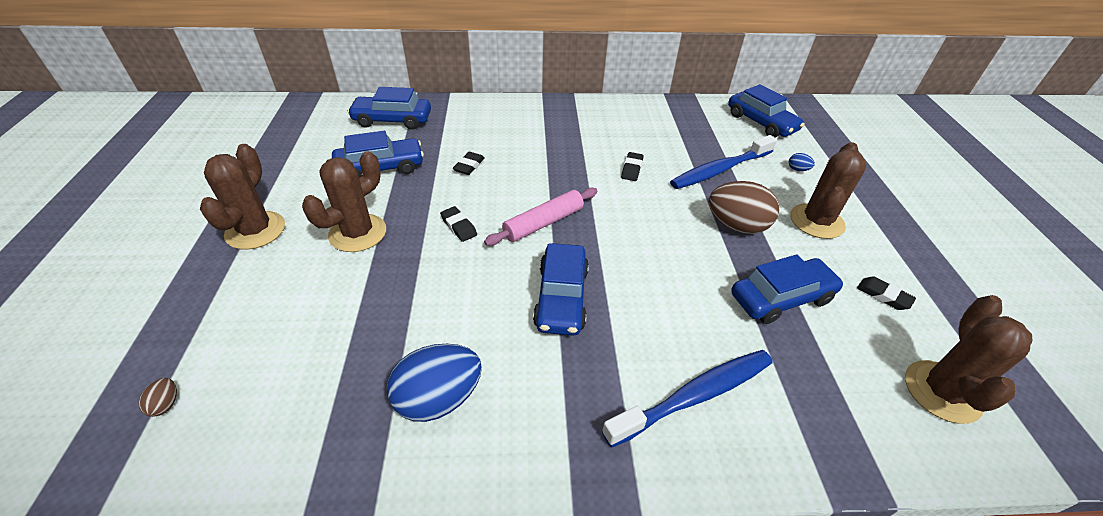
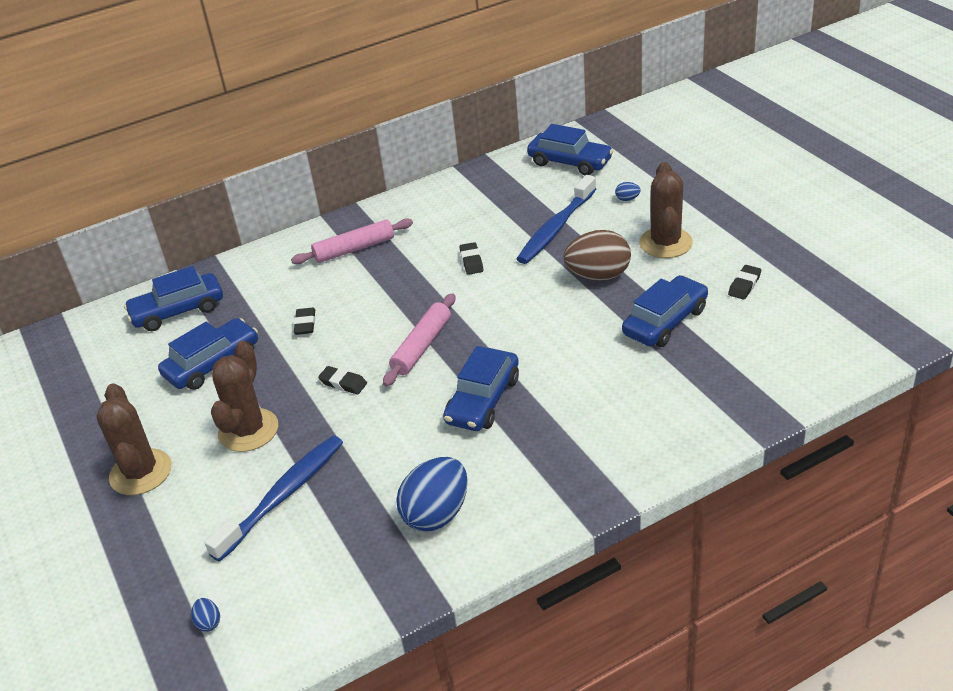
camera: 20 degrees left, 5 degrees down
(166, 404) = (208, 622): brown egg -> blue egg
(548, 125) = (354, 249): none -> pink rolling pin
(561, 297) = (483, 400): blue car -> blue car turned 45 degrees clockwise
(695, 396) = (634, 422): blue toothbrush -> blue toothbrush (283, 496)
(883, 296) = (744, 285): black eraser -> black eraser turned 75 degrees counterclockwise
(942, 391) = (810, 339): brown cactus -> none

